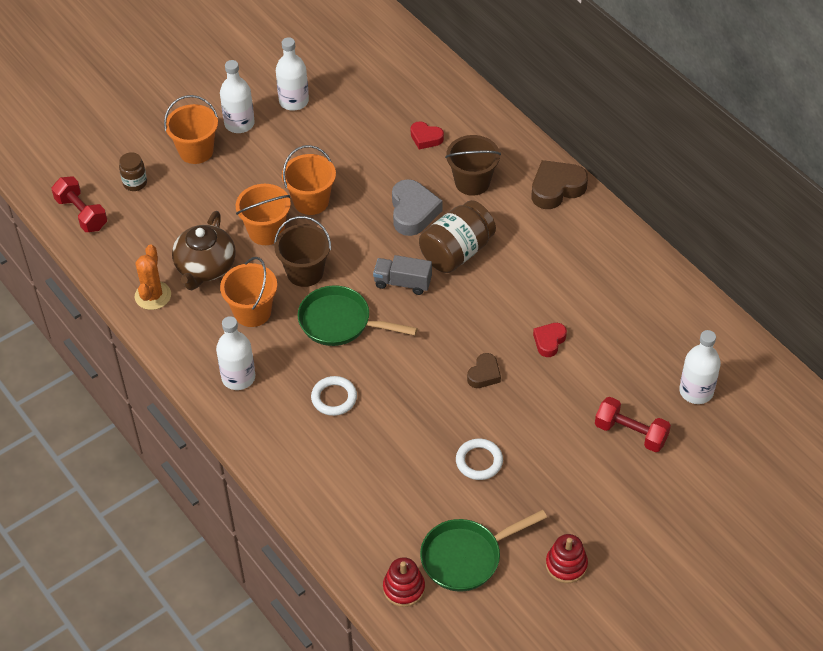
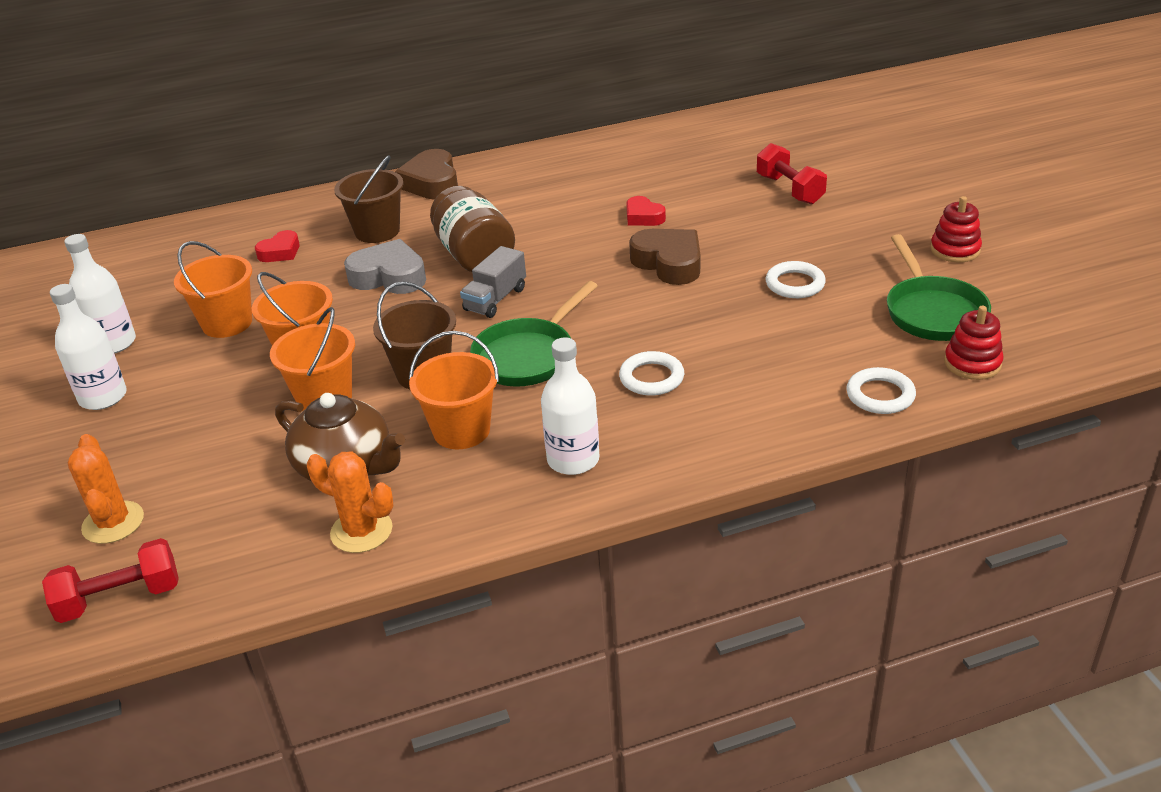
camera: 70 degrees left, 15 degrees down
(135, 183) = (113, 523): brown jar -> orange cactus
(196, 151) = (112, 447): orange bucket -> orange bucket (227, 323)
(349, 534) = (880, 395): none -> white ring
(484, 374) = (669, 263): brown heart -> brown heart, size x1.69
(630, 433) = (790, 189): red dumbbell -> red dumbbell turned 75 degrees counterclockwise
(696, 391) = (750, 149): white bottle -> none

